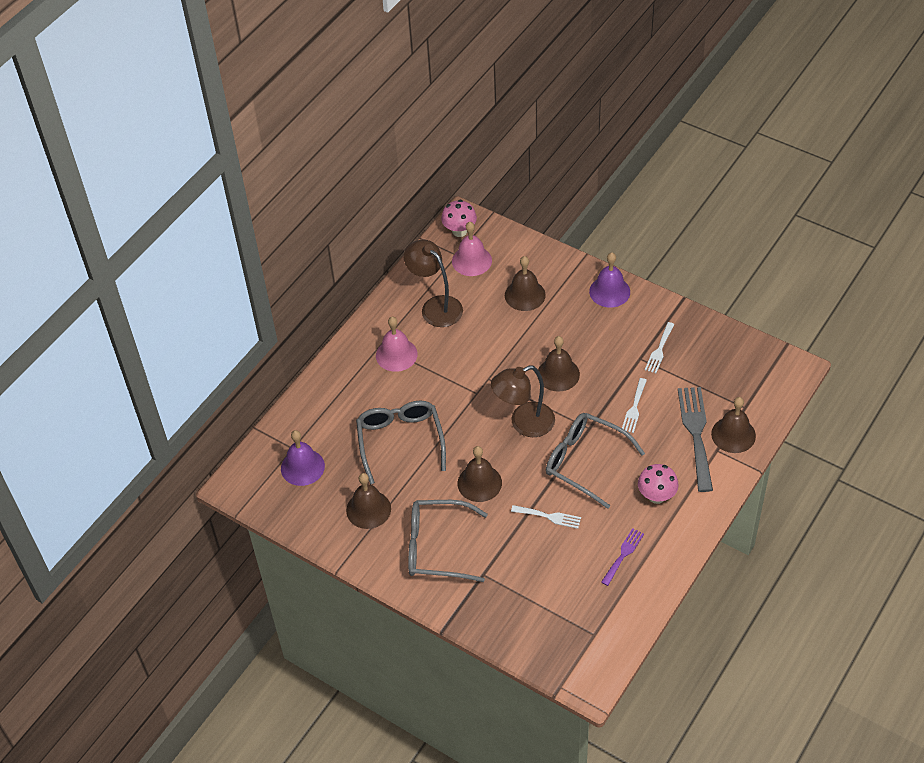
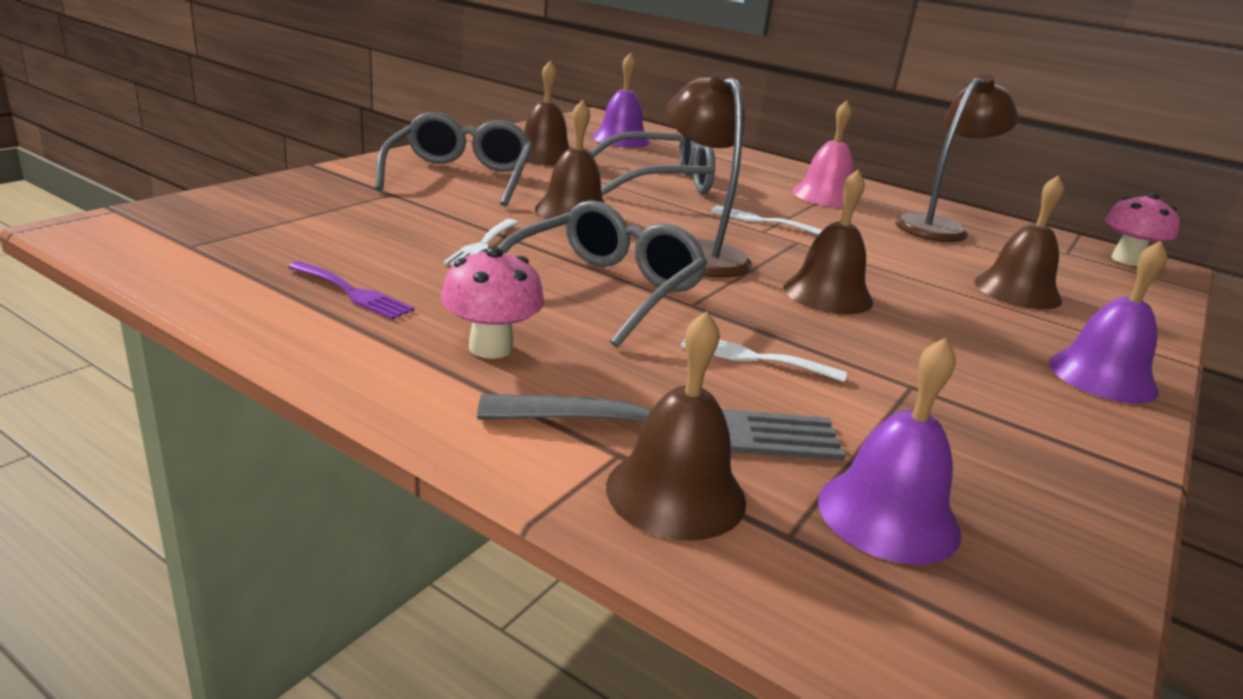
camera: 85 degrees right, 25 degrees down
(471, 260) = (1064, 261): pink bell -> none
(659, 350) = (953, 415): white fork -> white fork (760, 220)
(727, 381) = (888, 515): none -> purple bell

